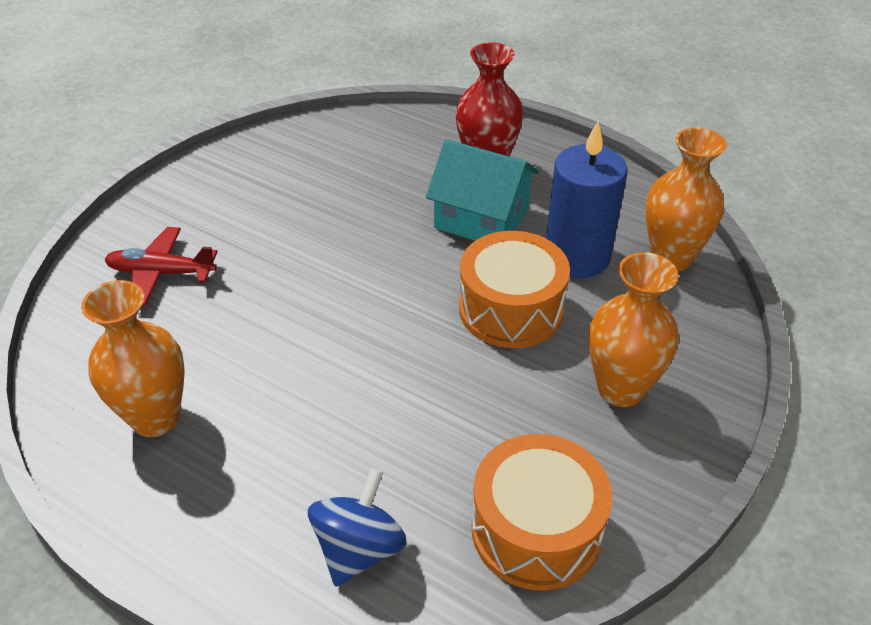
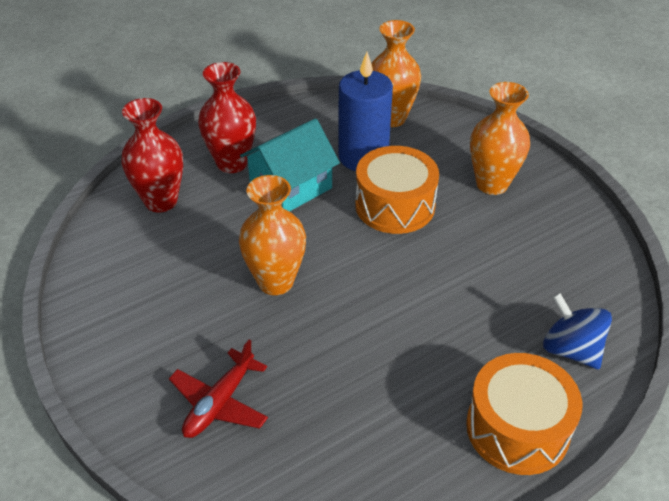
camera: 65 degrees left, 0 degrees up
(155, 417) = (398, 443): orange vase -> orange vase (275, 282)
(396, 143) = (161, 201): none -> red vase
(536, 529) = (585, 261): orange drum -> orange drum (517, 428)

